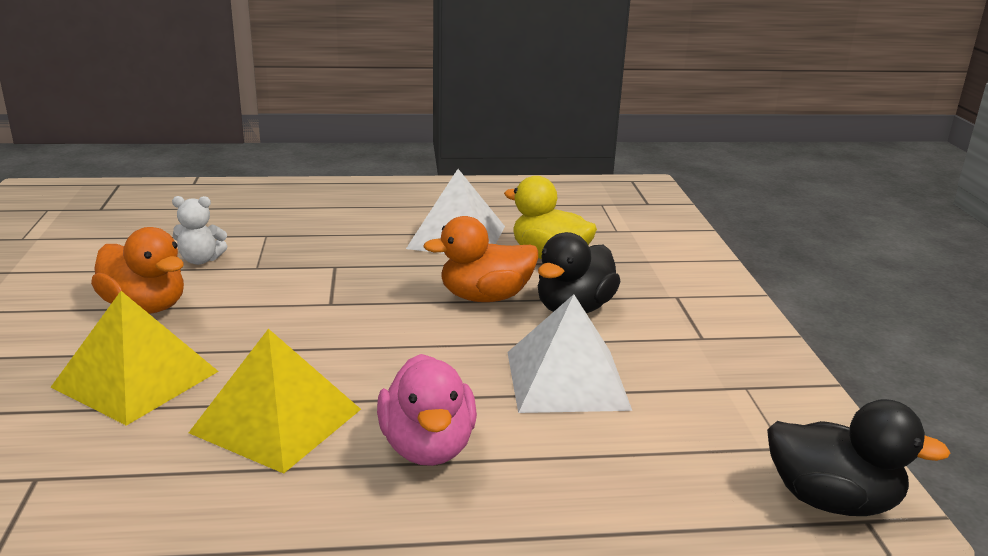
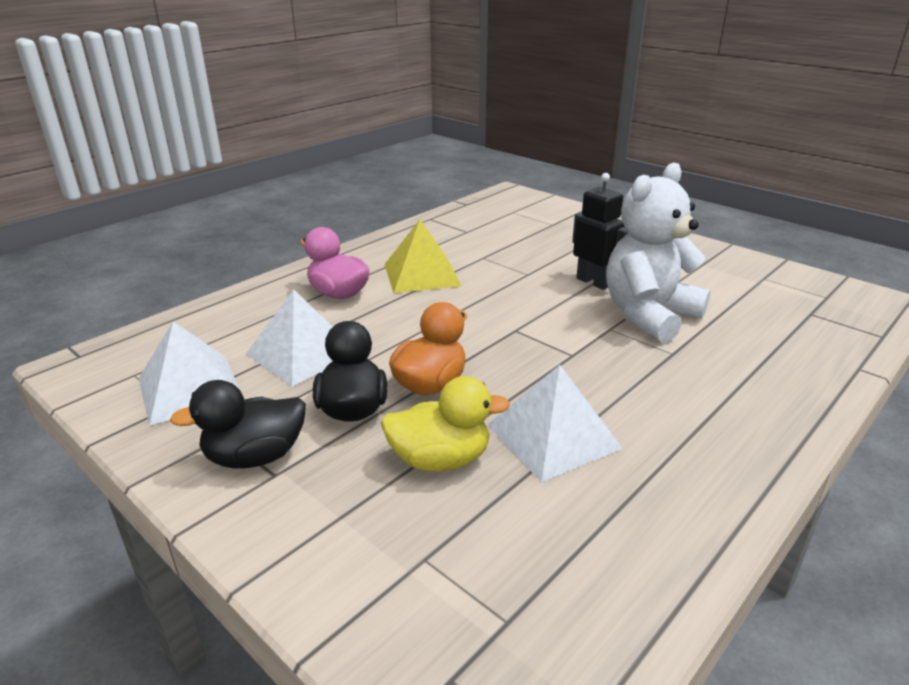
camera: 140 degrees right, 5 degrees up
(136, 379) = (512, 261): yellow pyramid -> none
(145, 307) = (593, 282): orange duck -> black robot
(200, 260) = (649, 315): white teddy bear -> white teddy bear, size x2.44
(718, 396) = (190, 388): none -> white pyramid
(831, 500) = (100, 357): black duck -> black duck (255, 457)

